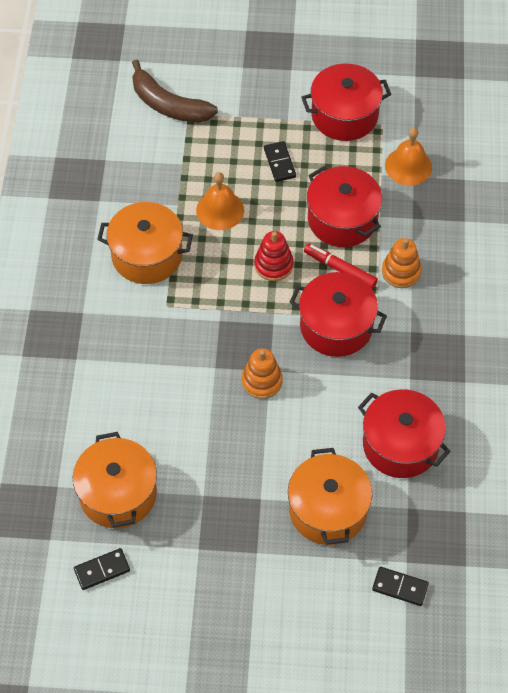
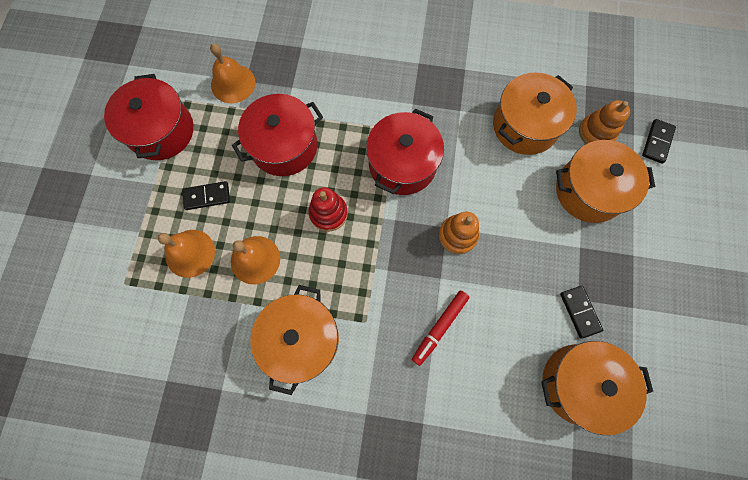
camera: 85 degrees left, 15 degrees up
(102, 570) = (661, 403): black domino -> black domino (579, 312)
(168, 105) = (106, 304): brown banana -> none
(221, 158) = (190, 253): none -> orange bell
(340, 269) = (340, 154): red marker -> red marker (439, 327)
(400, 445) = (525, 125): red pot -> orange pot
(401, 272) = (349, 104): orange stacking toy -> orange stacking toy (596, 132)

